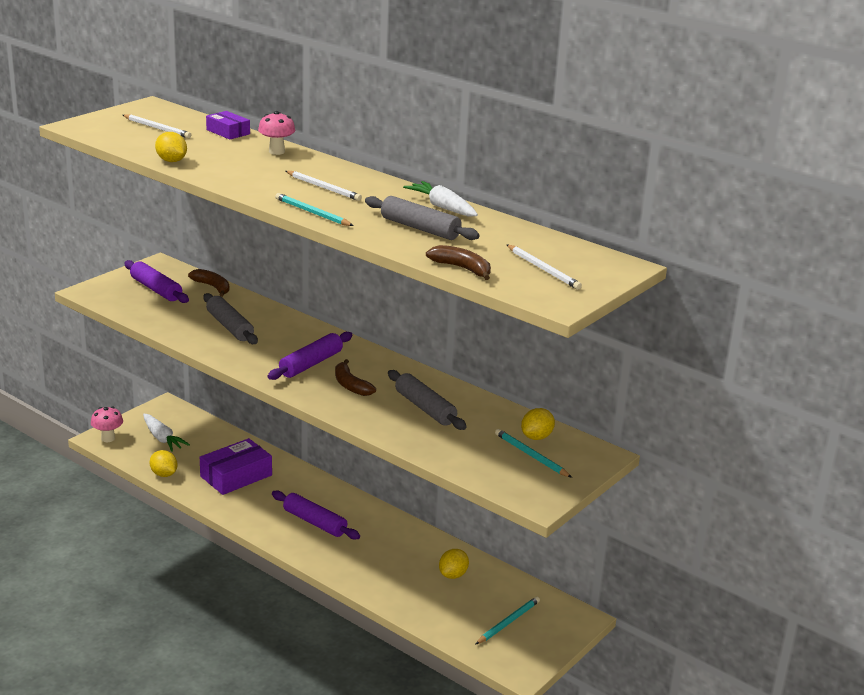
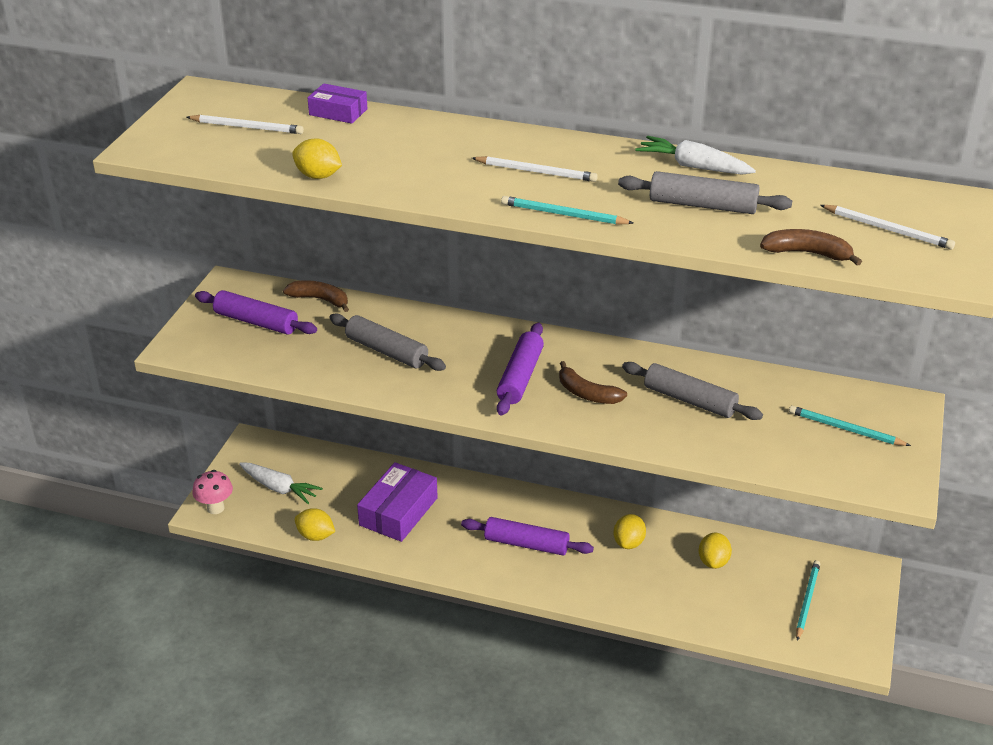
camera: 20 degrees left, 10 degrees up
(276, 151) = (426, 129): pink mushroom -> none
(536, 437) = (830, 402): yellow lemon -> yellow lemon (628, 543)

